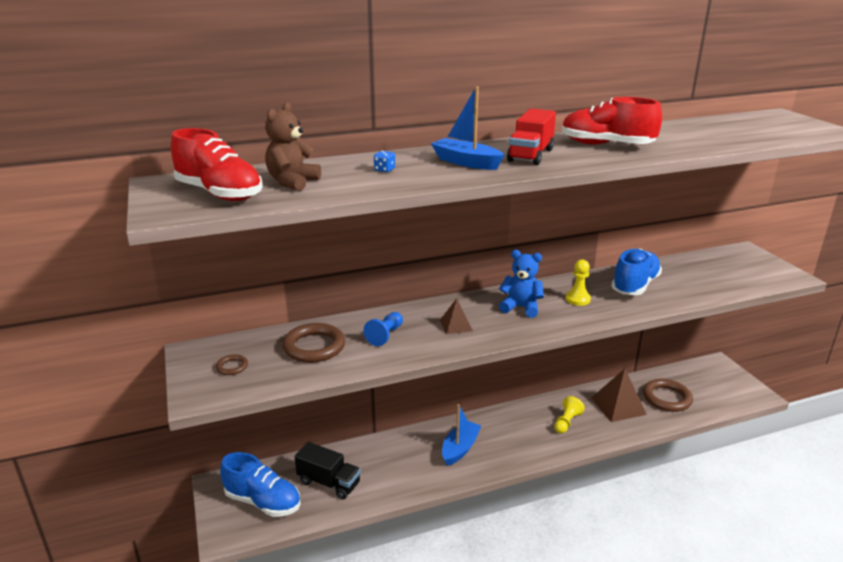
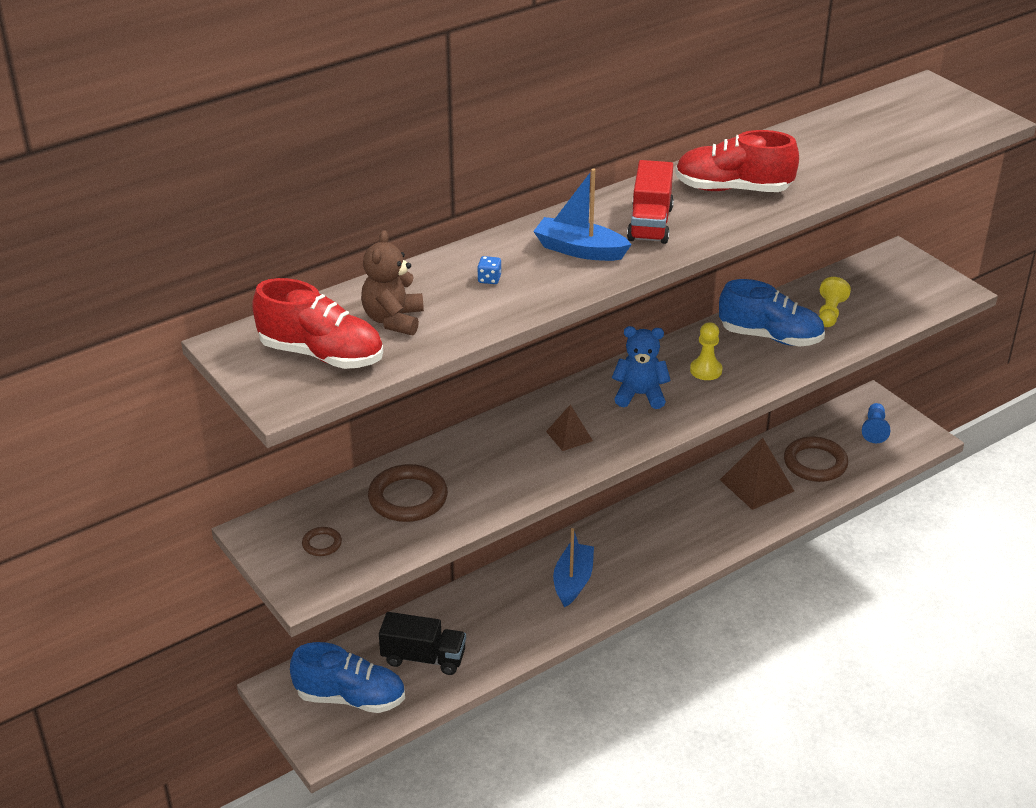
camera: 15 degrees left, 10 degrees up
(385, 335) = (488, 466): blue pawn -> blue pawn (874, 430)
(566, 422) = (697, 520): yellow pawn -> yellow pawn (830, 313)
(635, 286) = (770, 337): blue shoe -> blue shoe turned 90 degrees clockwise

